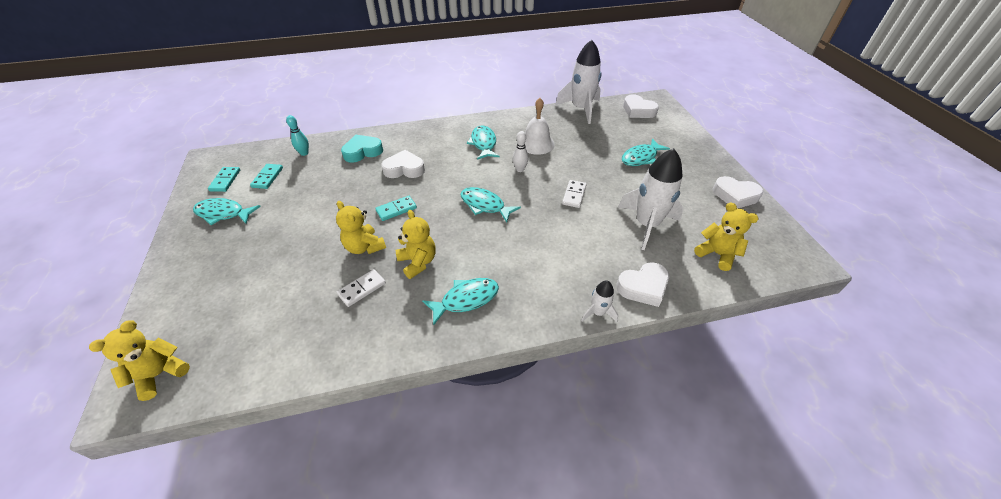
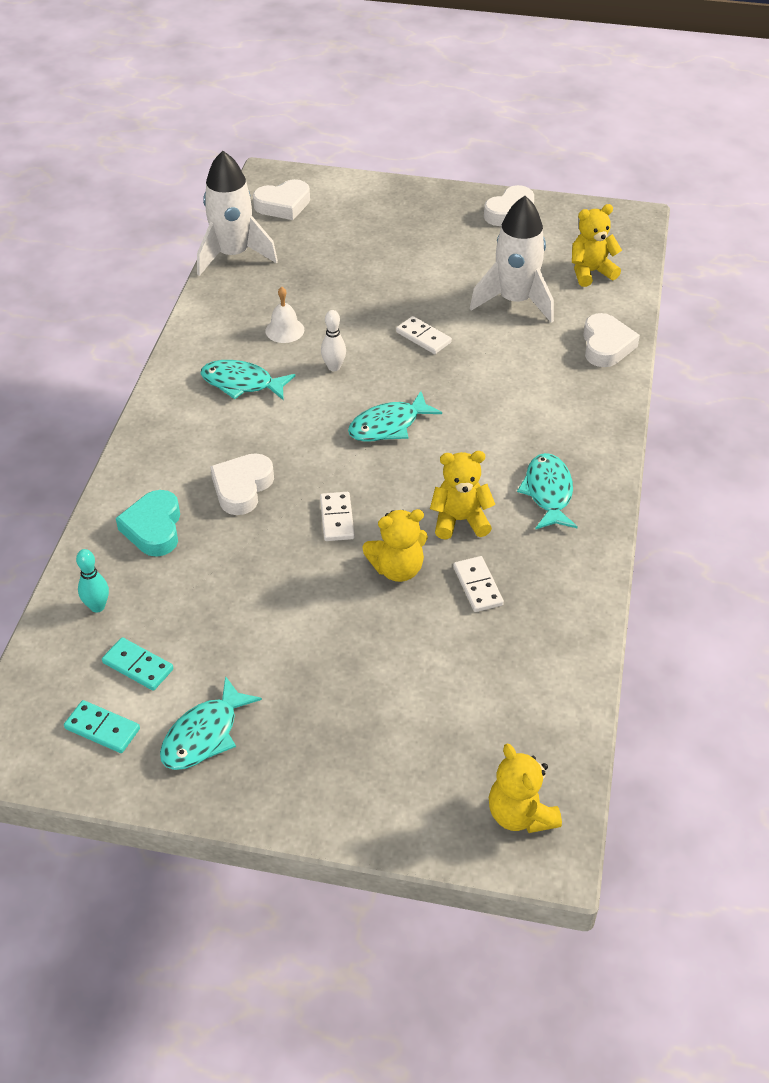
camera: 65 degrees left, 0 degrees up
(396, 209) = (337, 518): turquoise domino -> white domino
(536, 143) = (284, 330): white bell -> white bell, size x0.65
(598, 312) = (622, 393): white rocket -> none
(641, 157) = (390, 250): turquoise fish -> none

